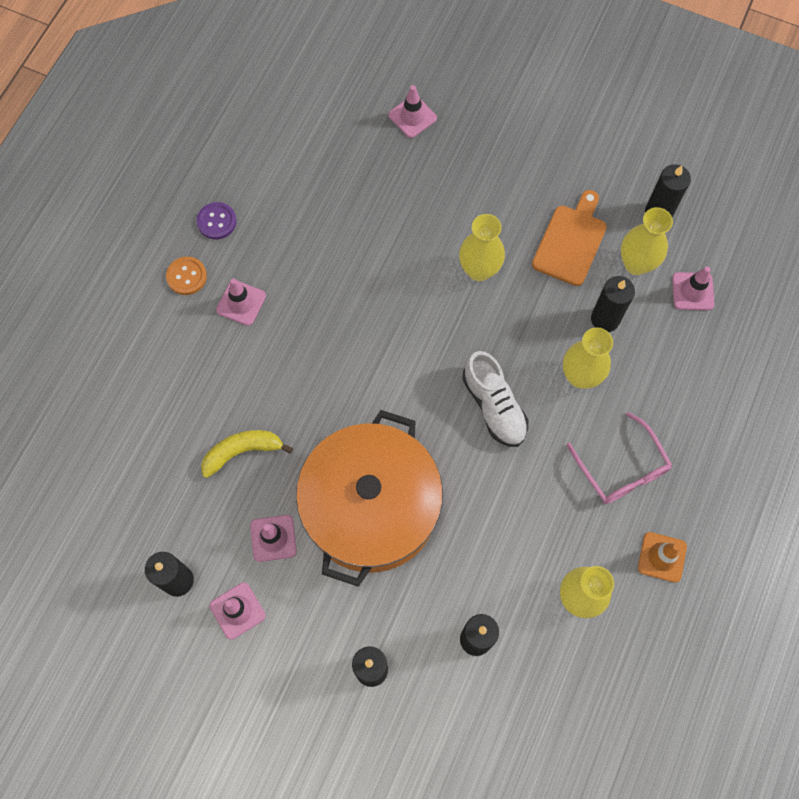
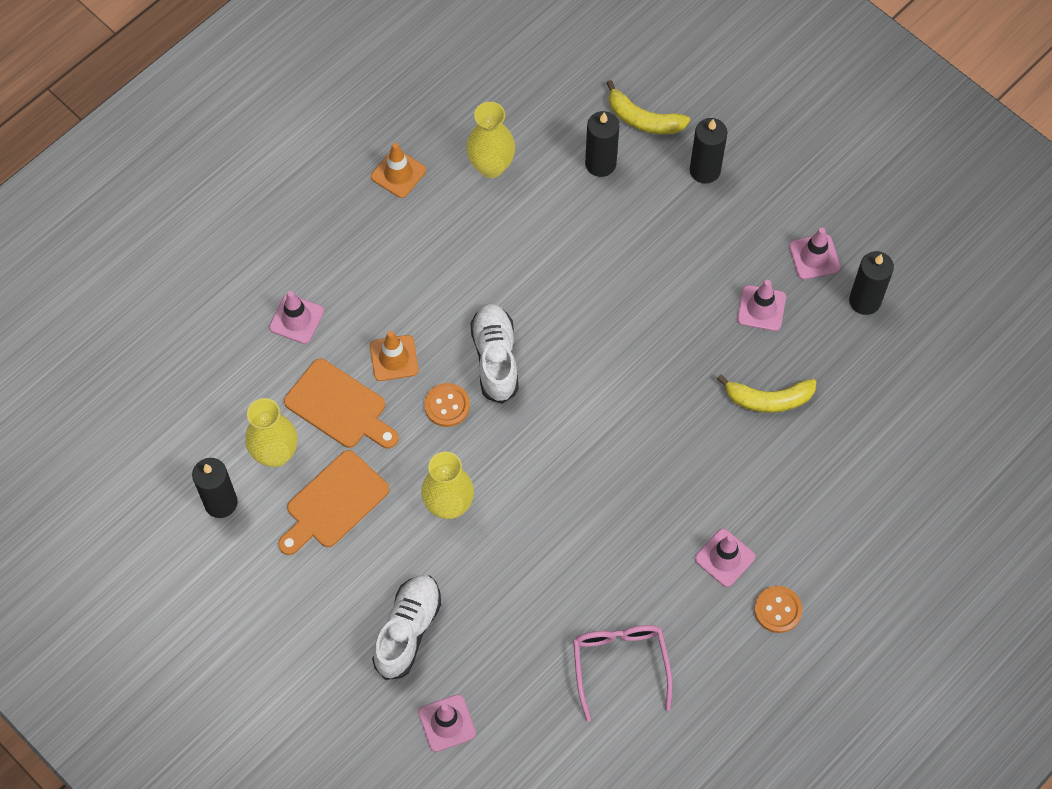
camera: 160 degrees left, 5 degrees down
(217, 221) = (725, 666): purple button -> none
(371, 507) = (656, 304): orange pot -> none
(452, 708) = (643, 119): none -> yellow banana
(469, 168) = (408, 630): none -> white shoe
(517, 350) = (447, 405): none -> orange button
(580, 376) = (394, 358): yellow vase -> orange traffic cone
(605, 319) = (339, 407): black candle -> orange cutting board
(622, 469) = (396, 259): pink glasses -> pink glasses (620, 664)
(692, 291) = (232, 404): pink traffic cone -> pink traffic cone (296, 319)

